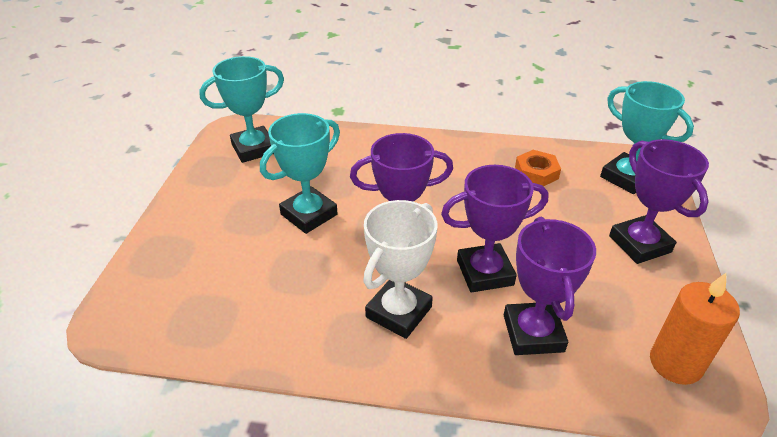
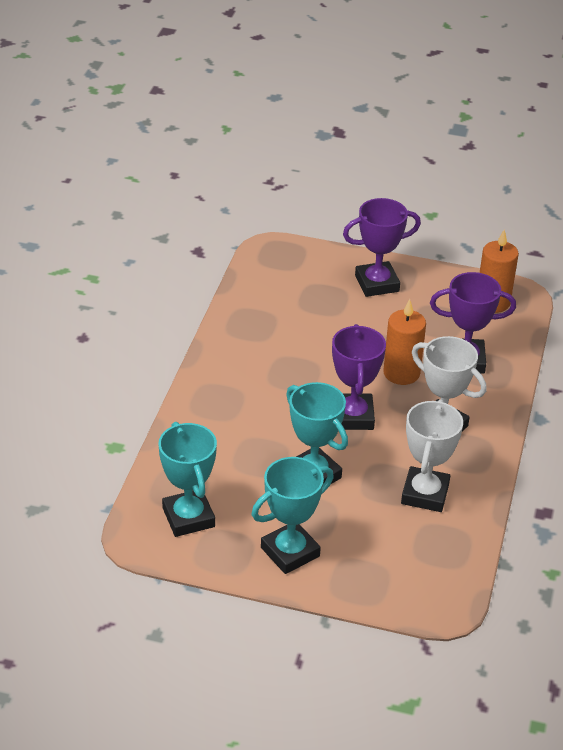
camera: 85 degrees left, 0 degrees up
(284, 301) = (425, 494): none -> white trophy
(485, 272) = (401, 373): purple trophy -> orange candle
(536, 173) = (273, 316): orange nut -> none
(626, 178) = (290, 265): turquoise trophy -> turquoise trophy (290, 552)

